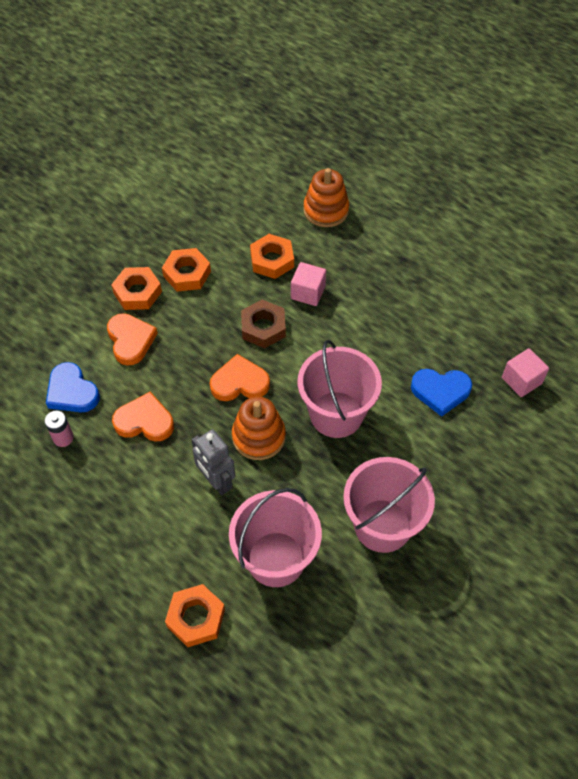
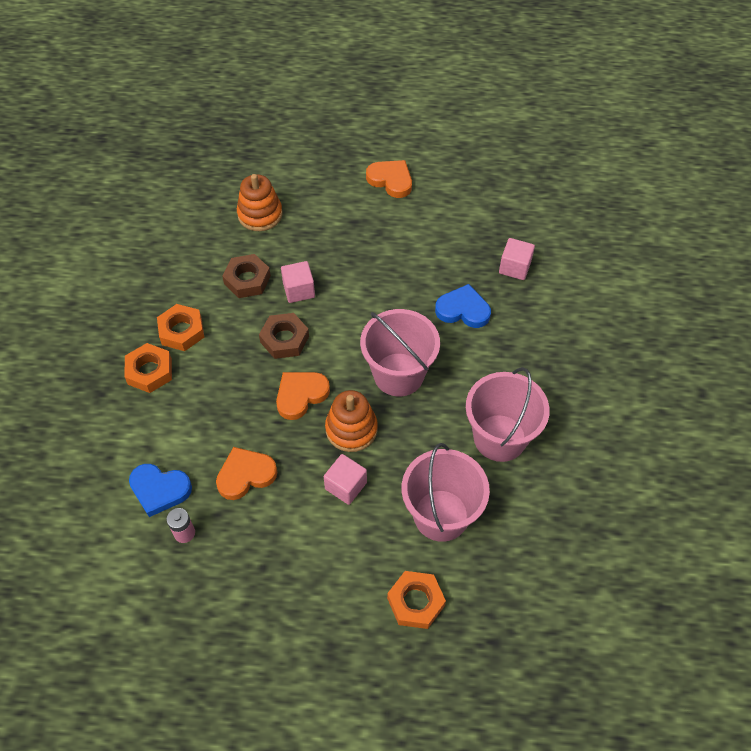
camera: 35 degrees left, 0 degrees up
(130, 340) = (177, 415): orange heart -> orange heart (391, 180)
(216, 481) = (346, 486): grey robot -> pink cube
(272, 260) = (247, 280): orange nut -> brown nut
(440, 391) = (463, 310): blue heart -> blue heart turned 135 degrees counterclockwise

